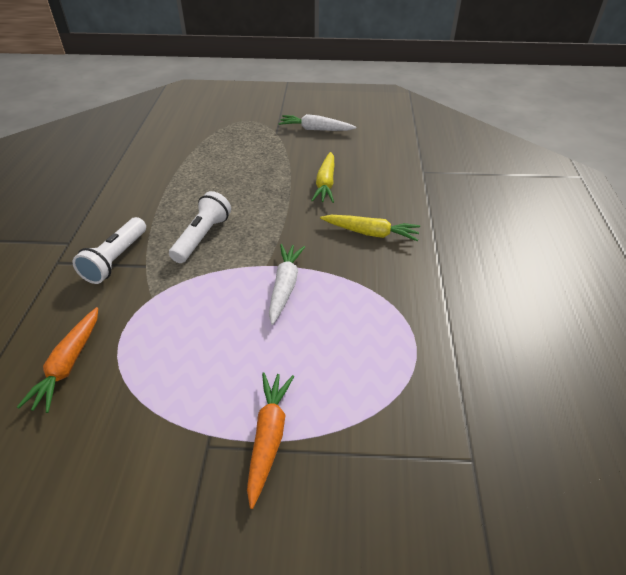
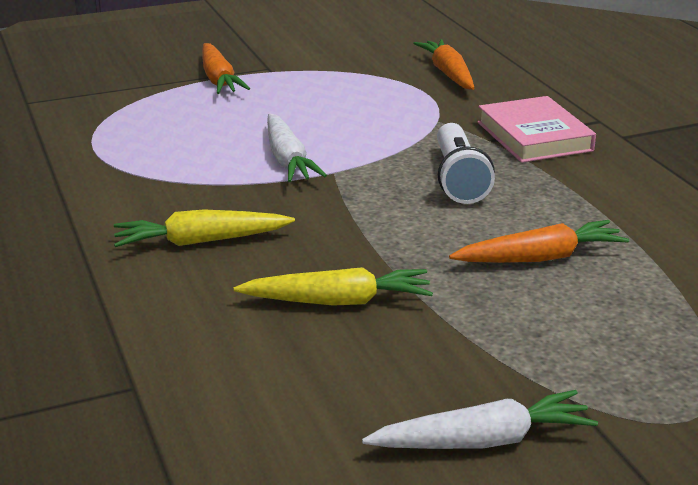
camera: 155 degrees right, 15 degrees down
(116, 259) = (534, 136): white flashlight -> pink book
(222, 180) = (540, 258): none -> orange carrot
(325, 184) = (338, 301): yellow carrot -> yellow carrot turned 105 degrees clockwise

